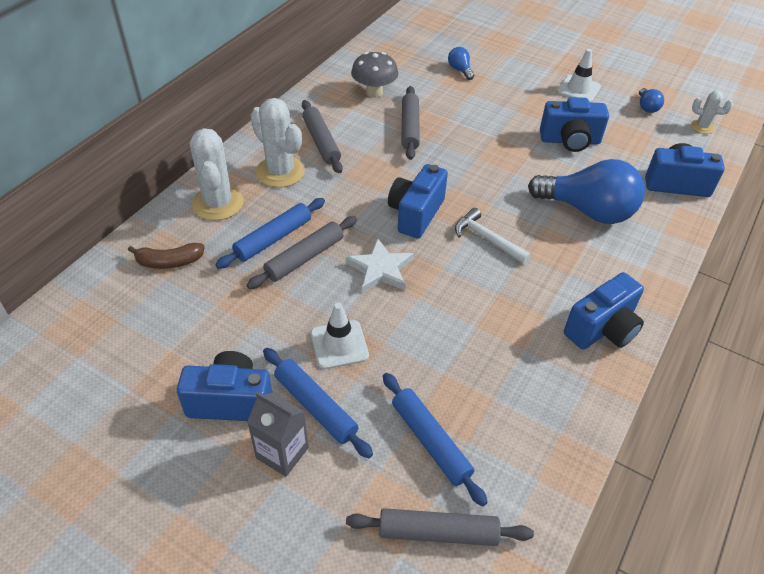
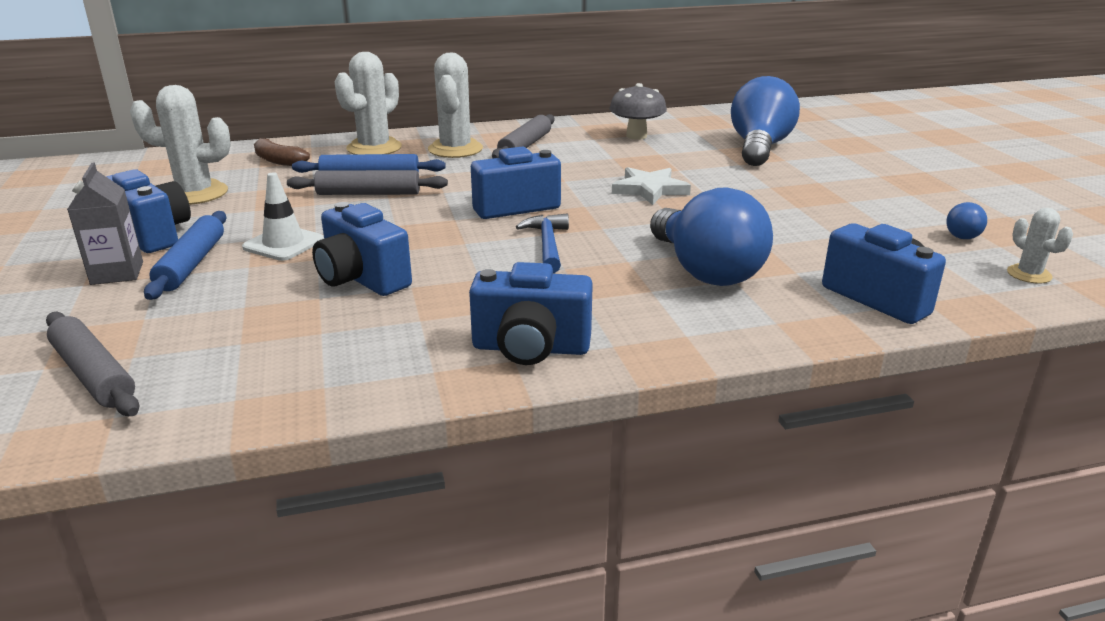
camera: 45 degrees right, 20 degrees down
(175, 340) = (195, 193): none -> white cactus
(380, 269) = (410, 222): white star -> white star (650, 189)
(409, 128) = (624, 162): grey rolling pin -> none
(430, 441) = (215, 325): blue rolling pin -> none
(460, 70) = (759, 147): blue light bulb -> blue light bulb, size x2.35
(487, 239) = (547, 245): white hammer -> blue hammer
(570, 141) = (793, 223): blue camera -> blue camera (362, 279)
(578, 89) = (887, 196): white traffic cone -> none

